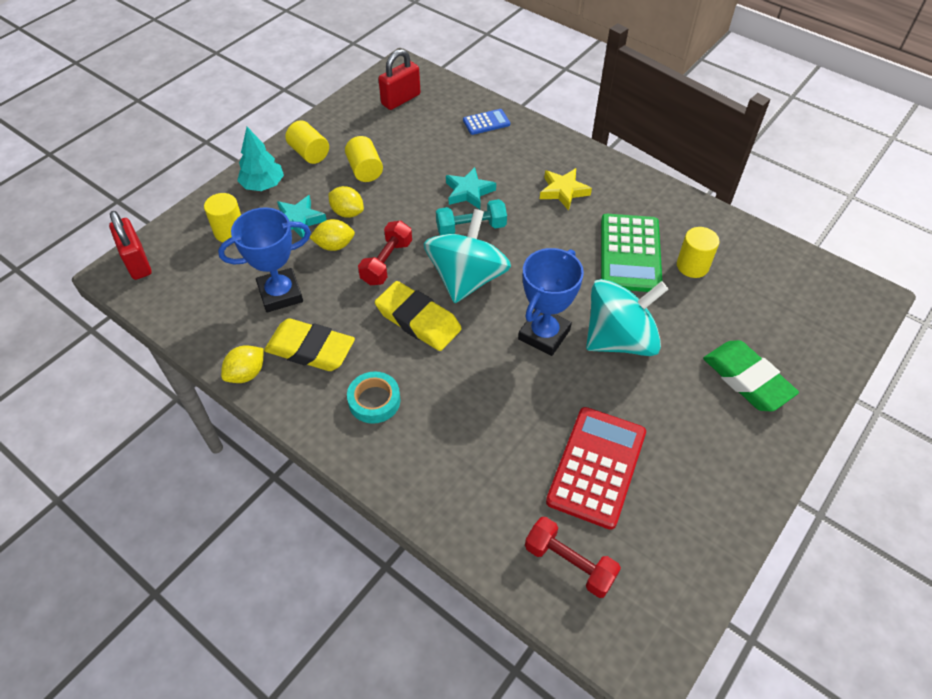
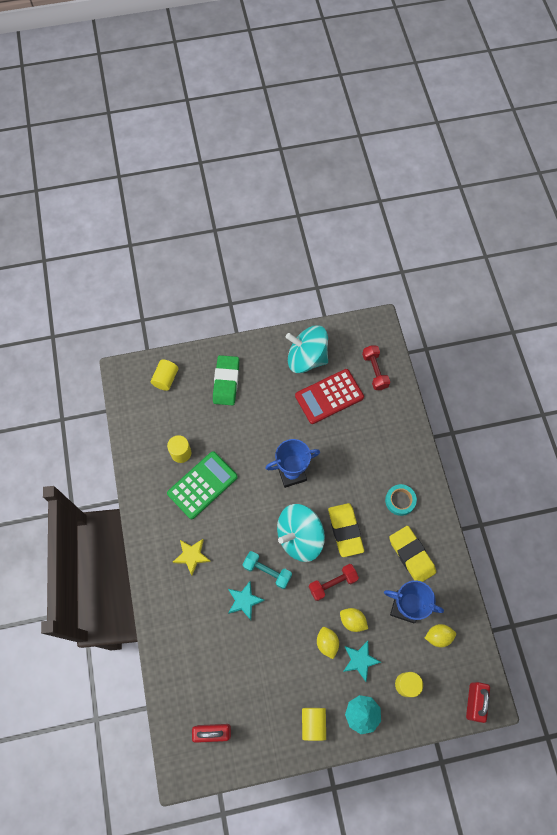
camera: 140 degrees left, 15 degrees up
(246, 374) = (452, 565): yellow lemon -> yellow lemon (438, 636)
(365, 170) = (290, 674): yellow cylinder -> yellow cylinder (166, 379)
(486, 122) = (179, 656): blue calculator -> none
(619, 339) = (259, 443): turquoise spinning top -> turquoise spinning top (306, 358)

